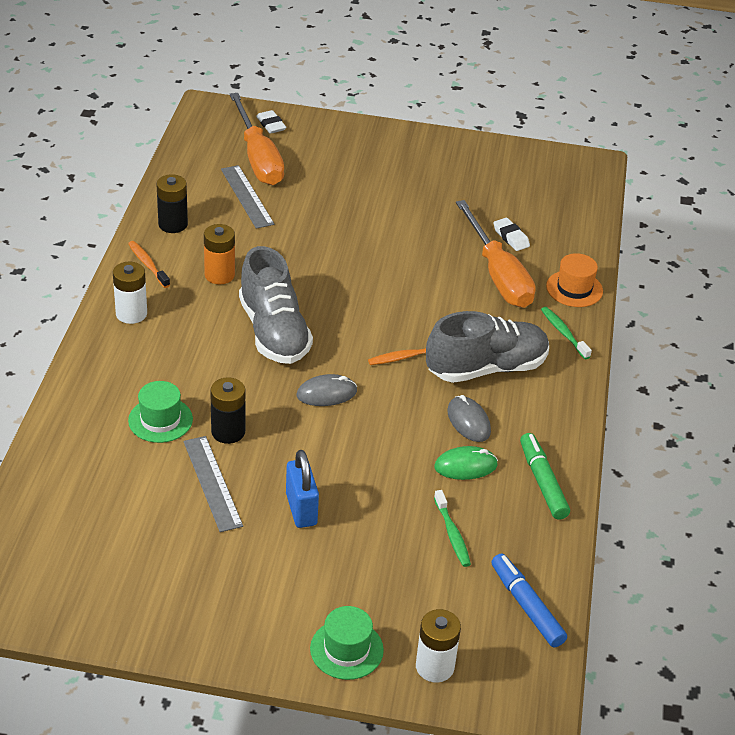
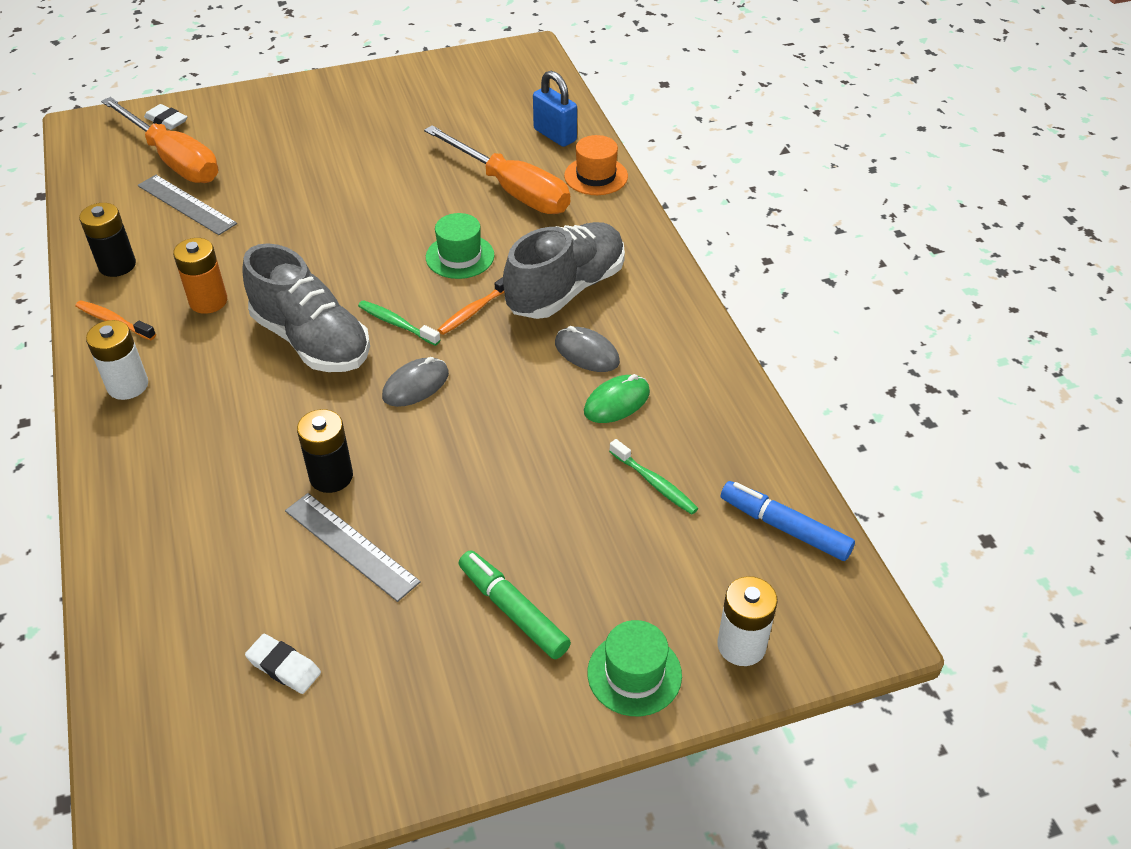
camera: 25 degrees left, 5 degrees up
(160, 420) = (240, 497): green hat -> green hat (460, 256)
(301, 509) = (474, 530): blue padlock -> blue padlock (555, 135)
(511, 237) = (498, 148): white eraser -> white eraser (284, 667)
(542, 482) = (705, 385): green marker -> green marker (513, 610)
(563, 333) = (616, 223): green toothbrush -> green toothbrush (396, 324)

